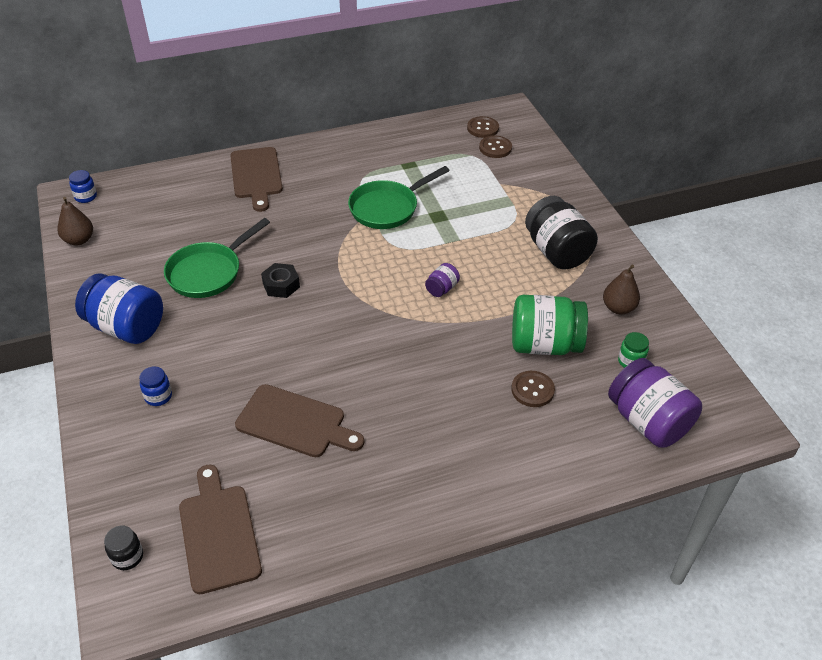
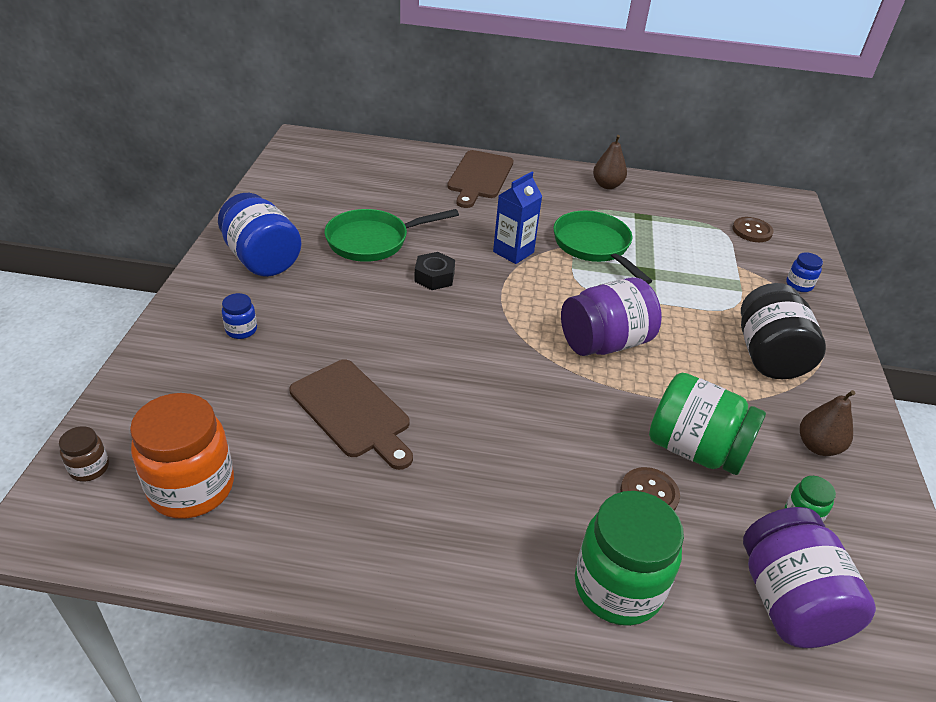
camera: 25 degrees right, 5 degrees down
(79, 240) = (280, 176): brown pear -> brown pear (607, 185)
(86, 197) = (313, 145): blue jar -> blue jar (799, 285)
(127, 557) = (89, 468): black jar -> brown jar
(219, 533) = (192, 488): brown cutting board -> orange jar
(328, 237) = (513, 252): none -> blue carton
(387, 208) = (594, 246): green pan -> green pan turned 75 degrees clockwise
(442, 289) = (605, 343): purple jar -> purple jar, size x2.19
(483, 128) = (748, 209): brown button -> none
(547, 461) = (618, 587): none -> green jar

